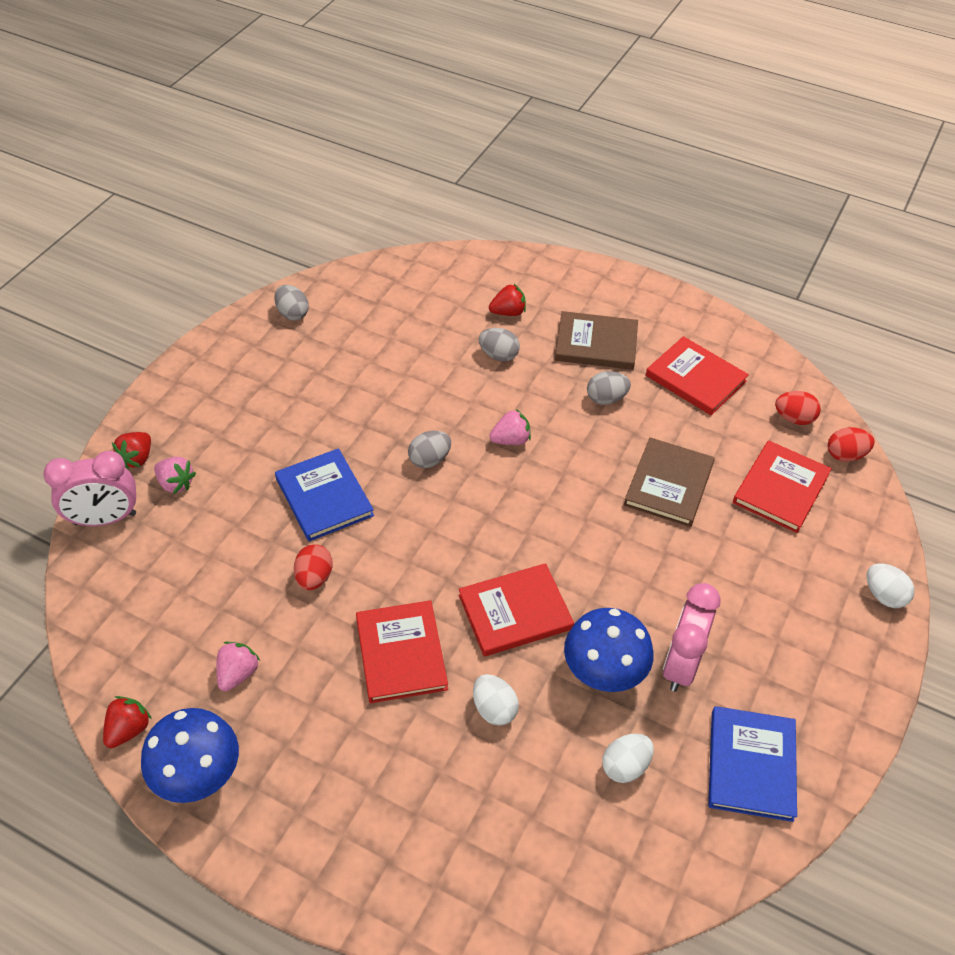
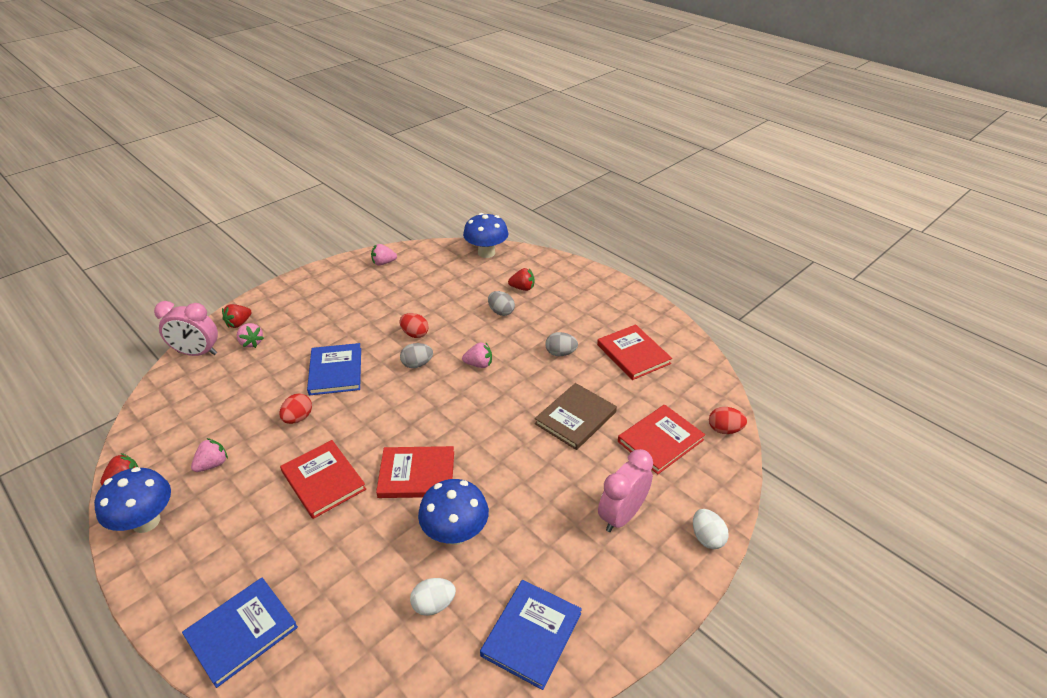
camera: 20 degrees right, 10 degrees down
(292, 314) = (383, 263): grey egg -> pink strawberry
(401, 653) = (323, 480): red book -> red book turned 45 degrees counterclockwise
(417, 871) = (241, 632): none -> blue book
(430, 267) = (486, 253): none -> blue mushroom
(494, 709) = (363, 535): white egg -> none
(596, 343) = (573, 318): brown book -> none
(681, 664) = (517, 543): pink clock -> pink clock (622, 515)
(794, 418) = (695, 396): red egg -> red egg (415, 334)

